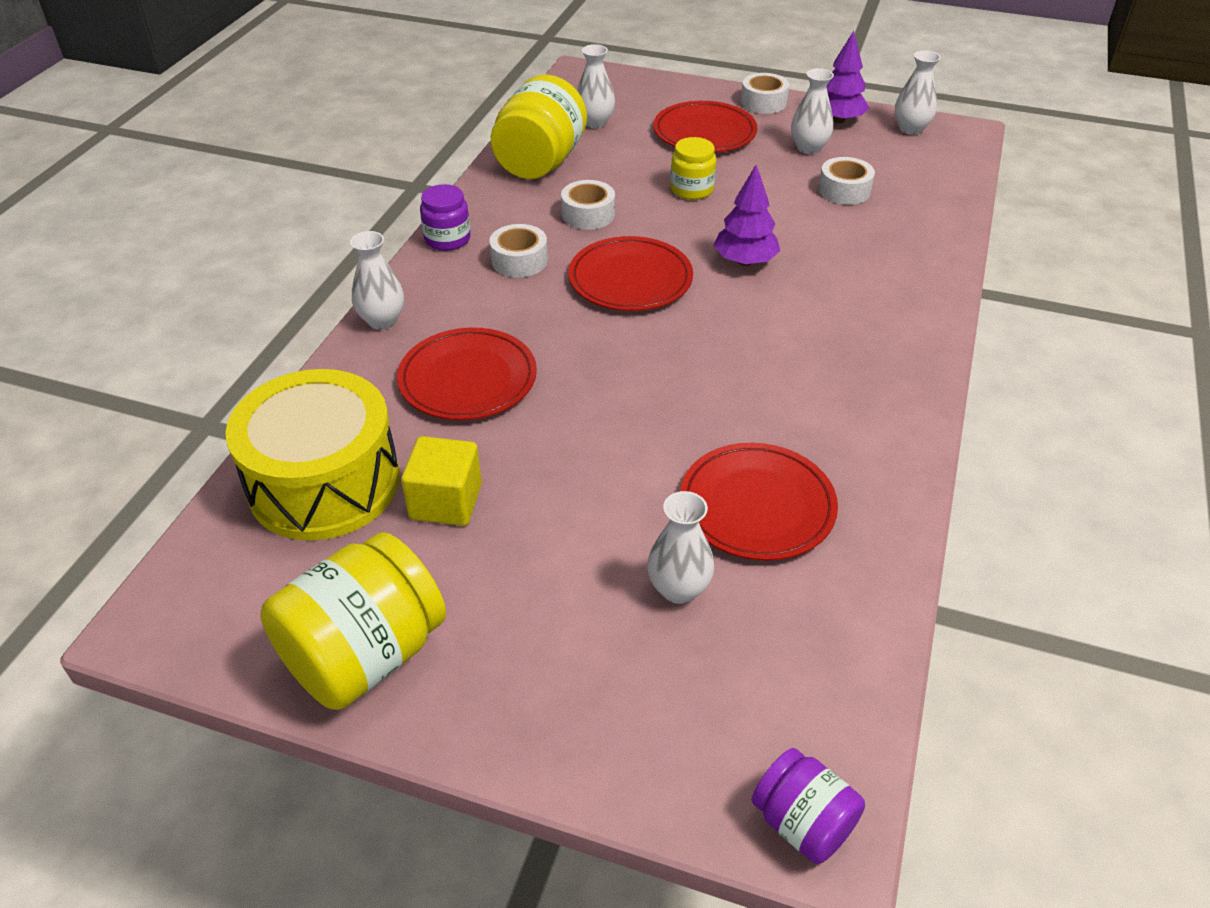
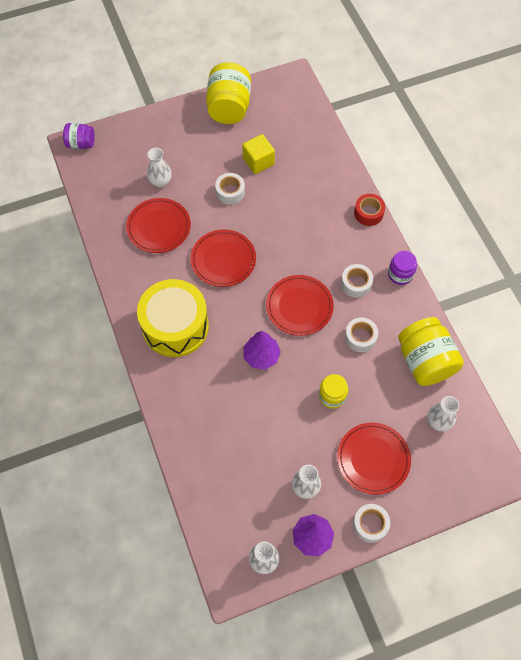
camera: 140 degrees right, 20 degrees up
(324, 483) = (302, 142): yellow drum -> yellow drum (175, 326)
(382, 320) = (368, 213): white vase -> red tape
(468, 379) = (305, 210): red plate -> red plate (223, 260)
(844, 190) = (257, 456): white tape -> white tape (230, 192)

